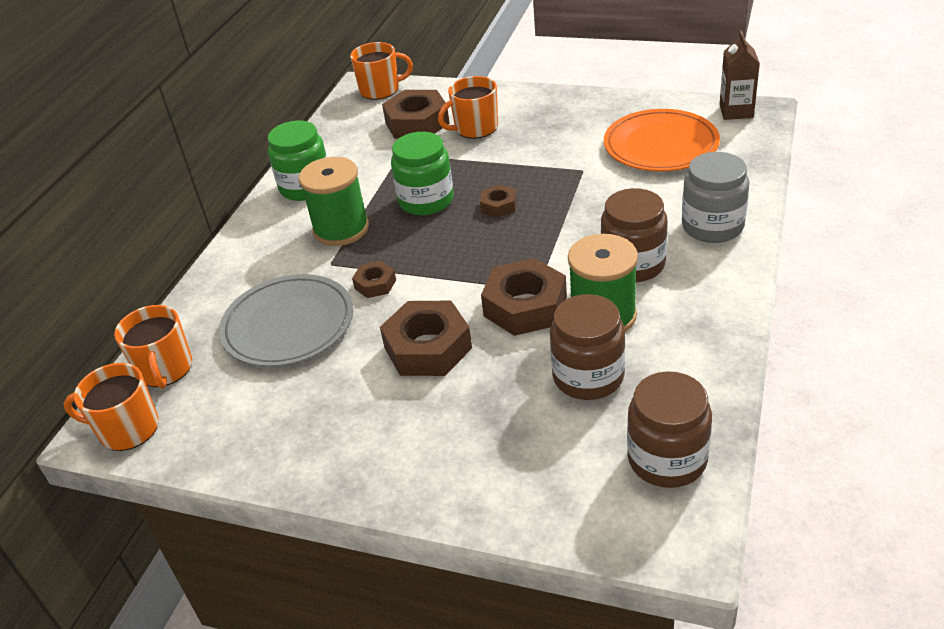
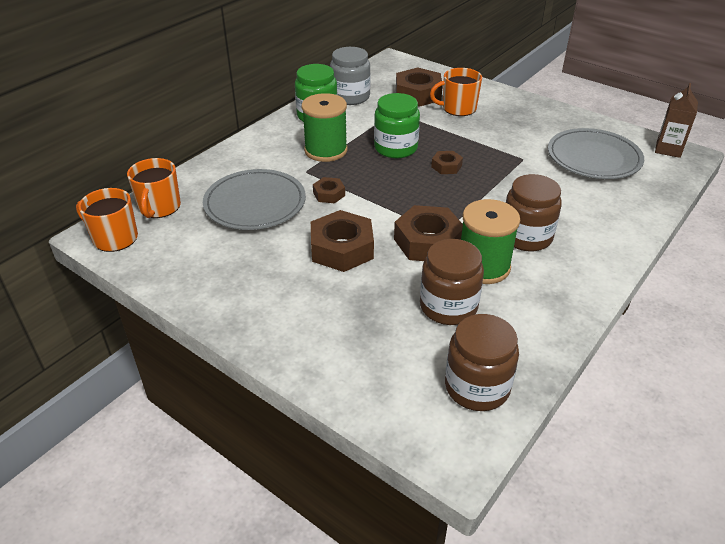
camera: 15 degrees right, 0 degrees up
(380, 90) = (404, 65): orange mug -> none
(660, 145) = (593, 158): orange plate -> grey plate
(712, 226) = (604, 228): grey jar -> grey jar (350, 97)

